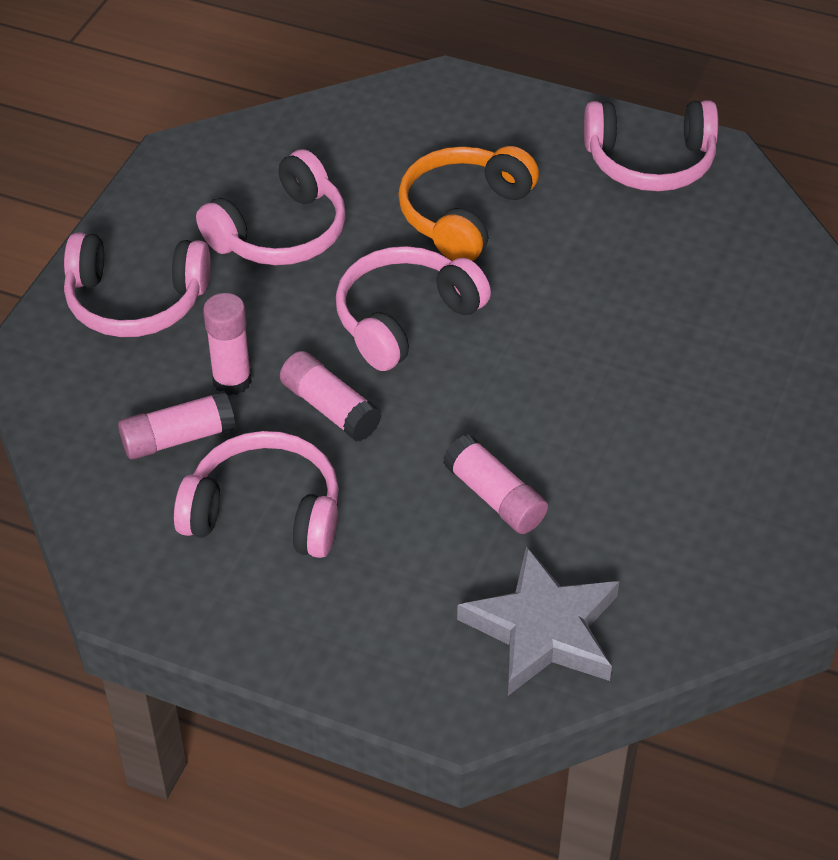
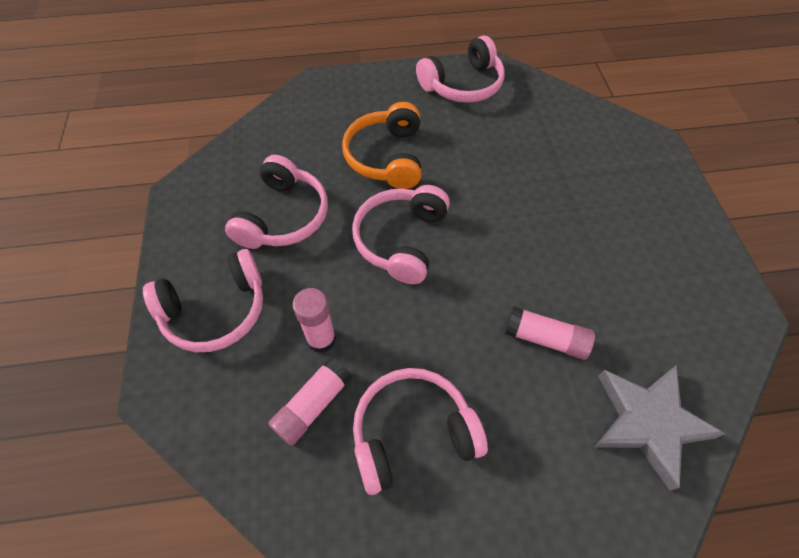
camera: 30 degrees left, 10 degrees up
(330, 408) = (399, 327): pink glue stick -> none

